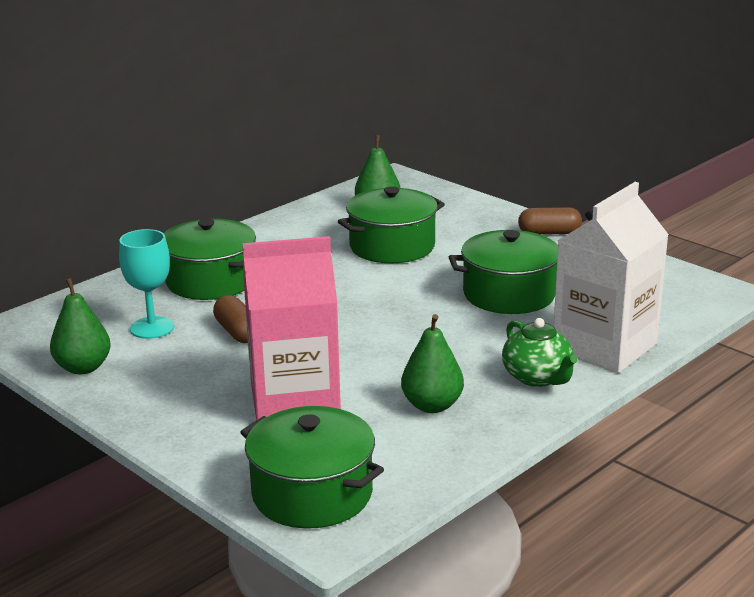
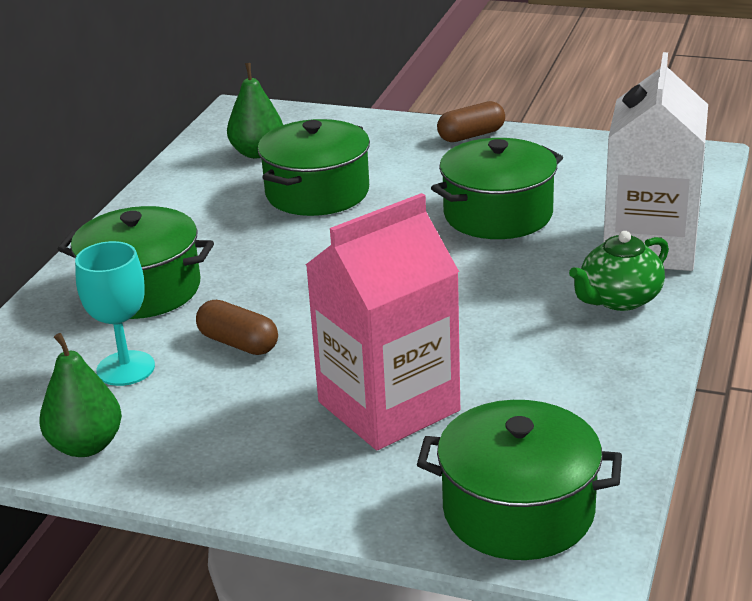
camera: 25 degrees left, 5 degrees up
(432, 405) = (543, 364): green pear -> none
(538, 377) = (619, 299): green teapot -> green teapot turned 105 degrees clockwise

